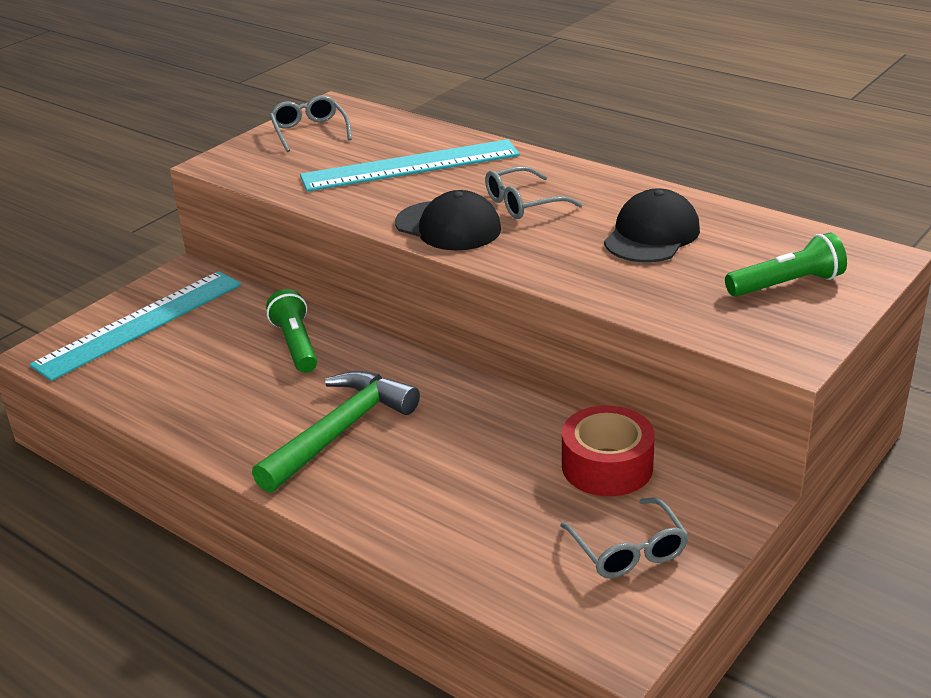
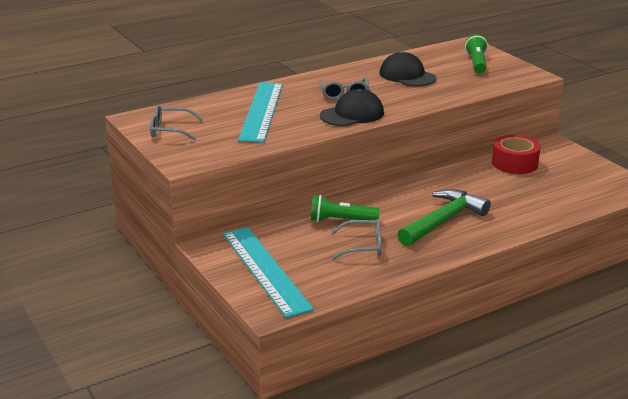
camera: 70 degrees left, 5 degrees down
(340, 432) = (443, 221): green hammer -> green hammer turned 75 degrees clockwise
(628, 550) = (577, 172): grey glasses -> grey glasses (363, 246)

